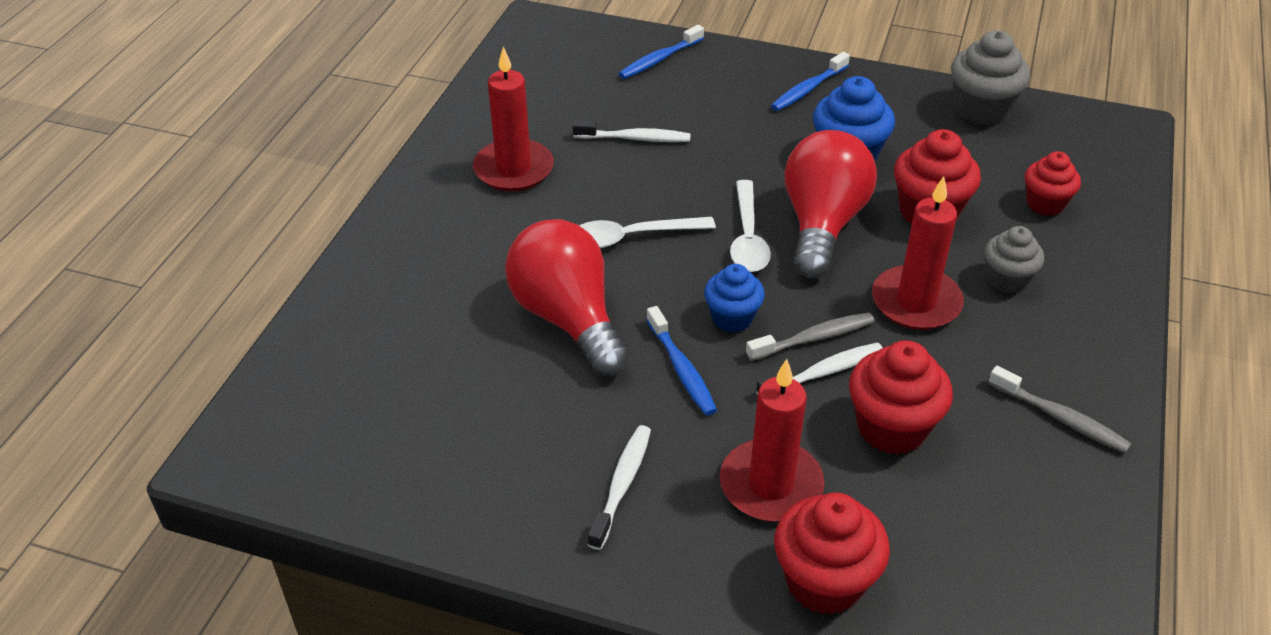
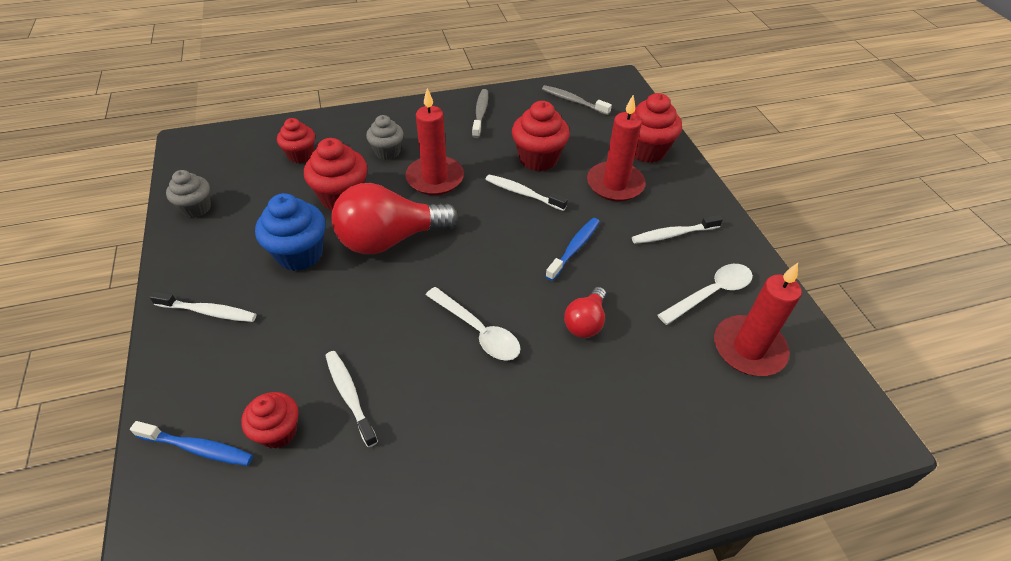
camera: 125 degrees left, 5 degrees up
(513, 169) = (452, 464): red candle -> red candle (748, 348)
(568, 319) = (585, 322): red light bulb -> red light bulb, size x0.52
(636, 96) = (278, 431): none -> red cupcake
(732, 318) = (513, 245): blue cupcake -> none
(747, 237) = (430, 269): white spoon -> white spoon (711, 293)
(808, 89) = (209, 312): blue toothbrush -> white toothbrush
(814, 338) = (499, 206): grey toothbrush -> grey toothbrush (573, 101)
(981, 110) = (196, 208): grey cupcake -> grey cupcake, size x0.65

